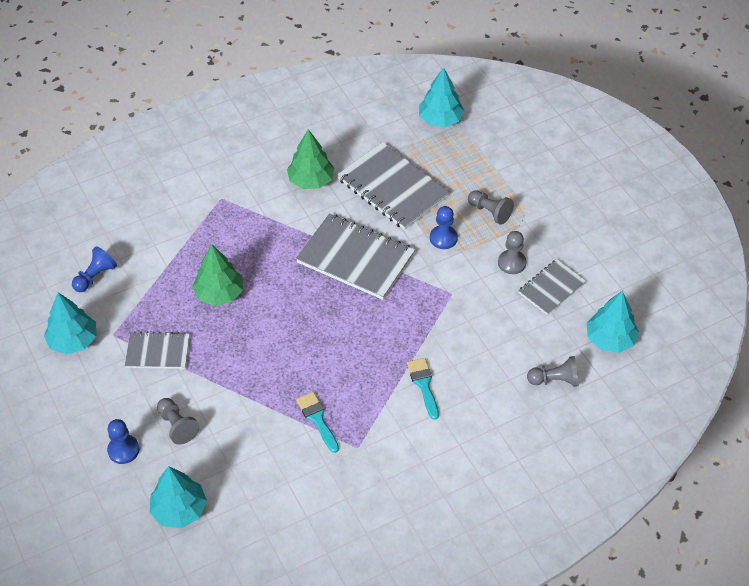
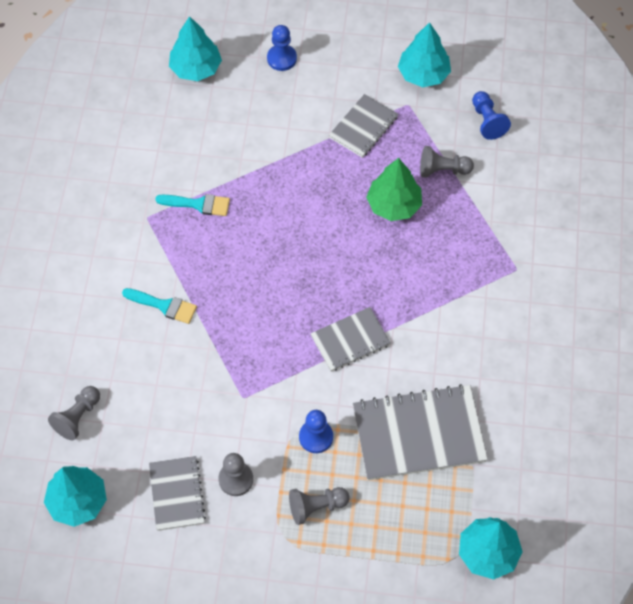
camera: 125 degrees right, 10 degrees up
(177, 426) = (275, 104): grey pawn -> grey pawn (443, 170)
(311, 180) = (484, 363): green tree -> none
(355, 259) = (350, 340): grey notebook -> grey notebook, size x0.58

